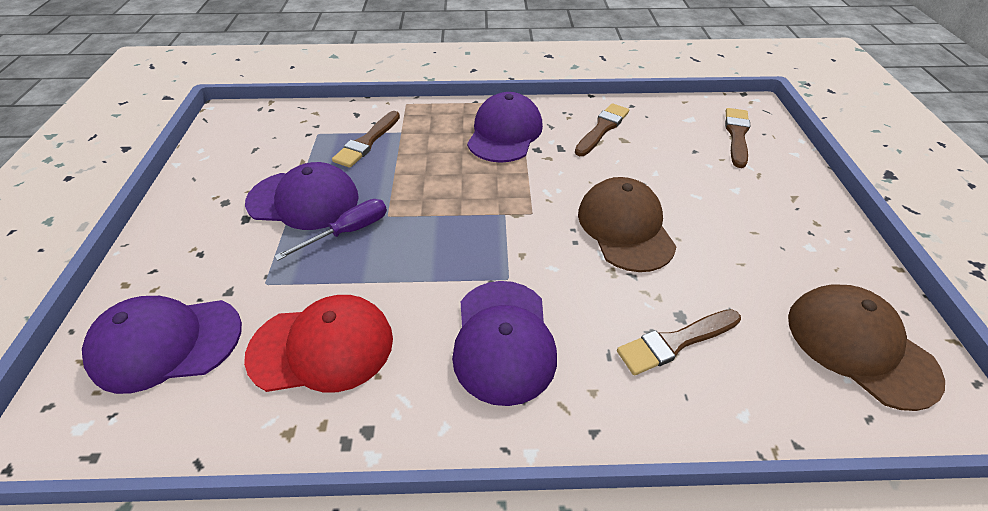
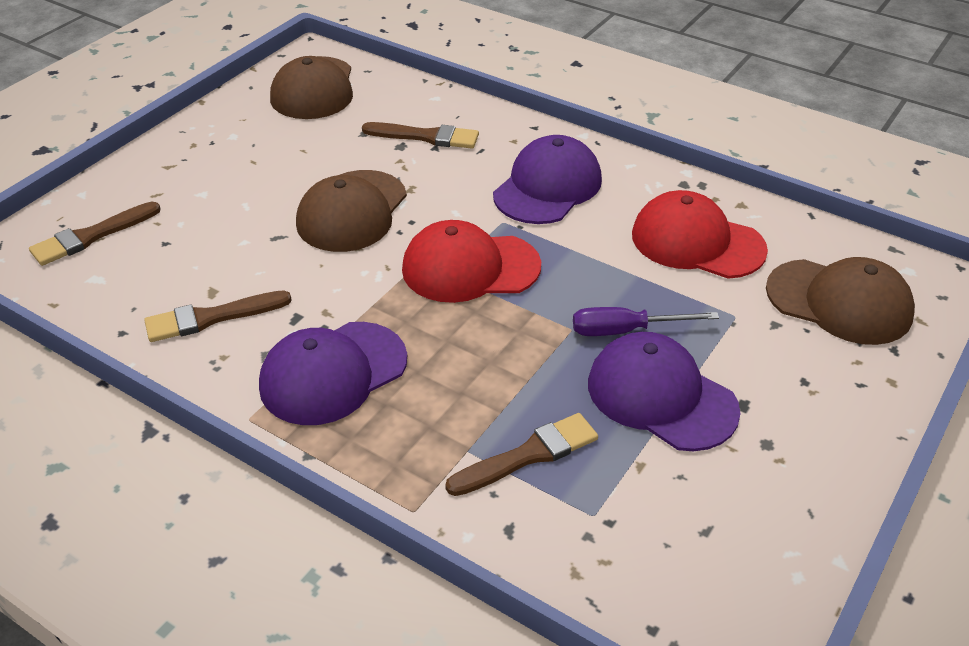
camera: 145 degrees left, 5 degrees down
(166, 343) = (839, 302): purple cap -> brown cap
(494, 226) = (470, 267): none -> red cap

